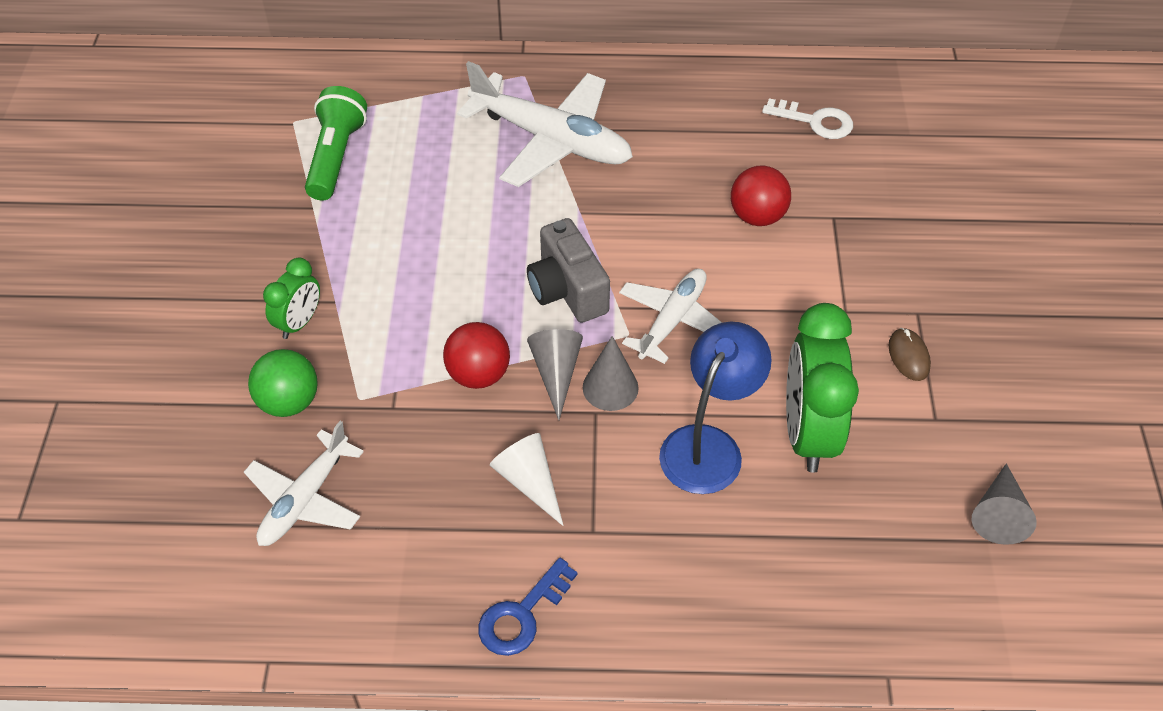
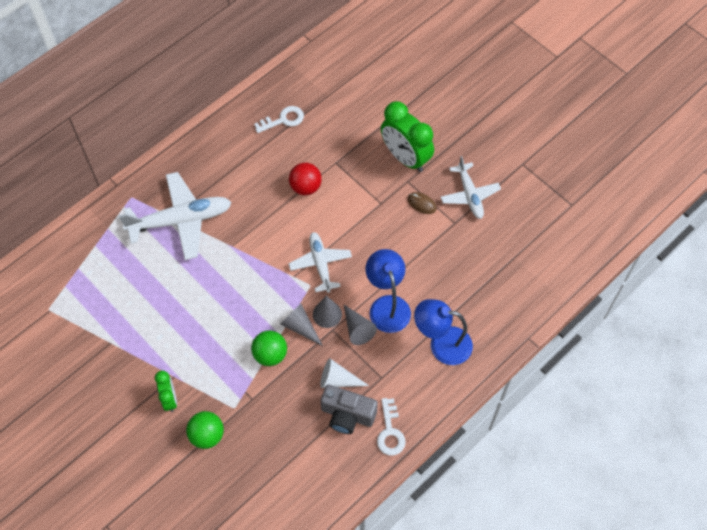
camera: 45 degrees left, 10 degrees up
(305, 499) = (261, 466): white plane -> white plane (469, 195)
(336, 157) = (91, 310): green flashlight -> none
(478, 374) = (270, 354): red ball -> green ball
(521, 615) = (390, 432): blue key -> white key
(567, 290) = (265, 286): grey camera -> grey camera (347, 415)
(734, 564) = (441, 344): none -> blue lamp
(808, 432) = (417, 268): green clock -> green clock (405, 158)
(999, 514) = (509, 243): grey cone -> grey cone (357, 329)

